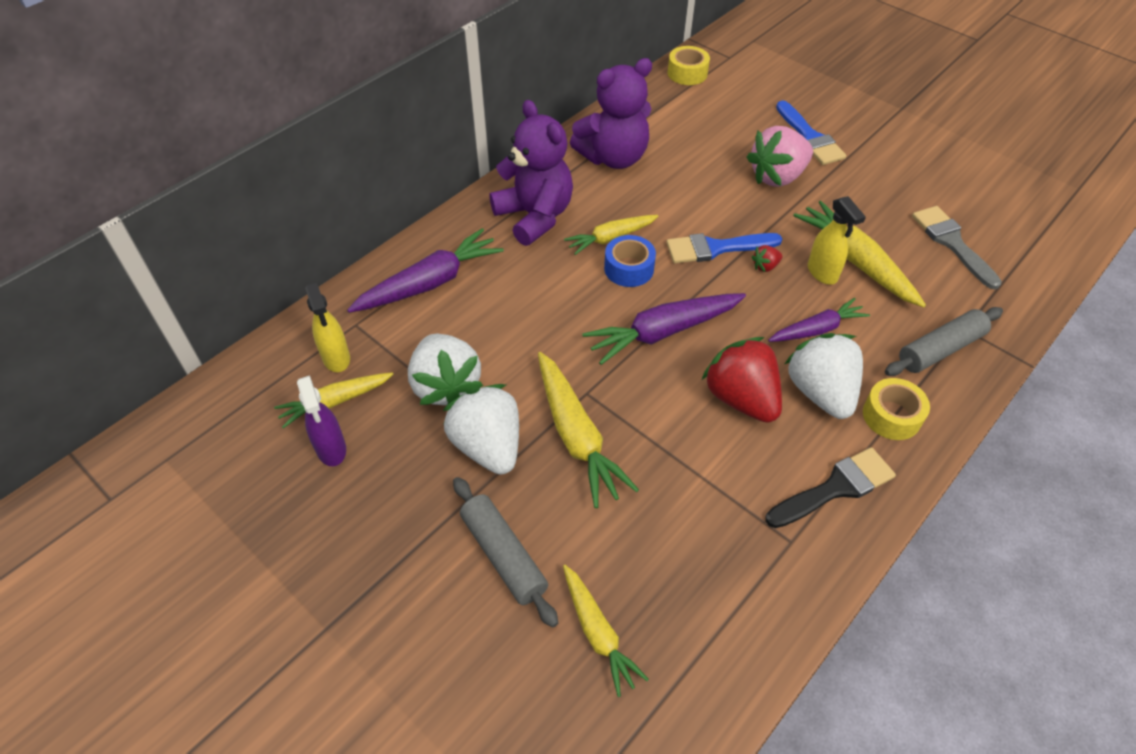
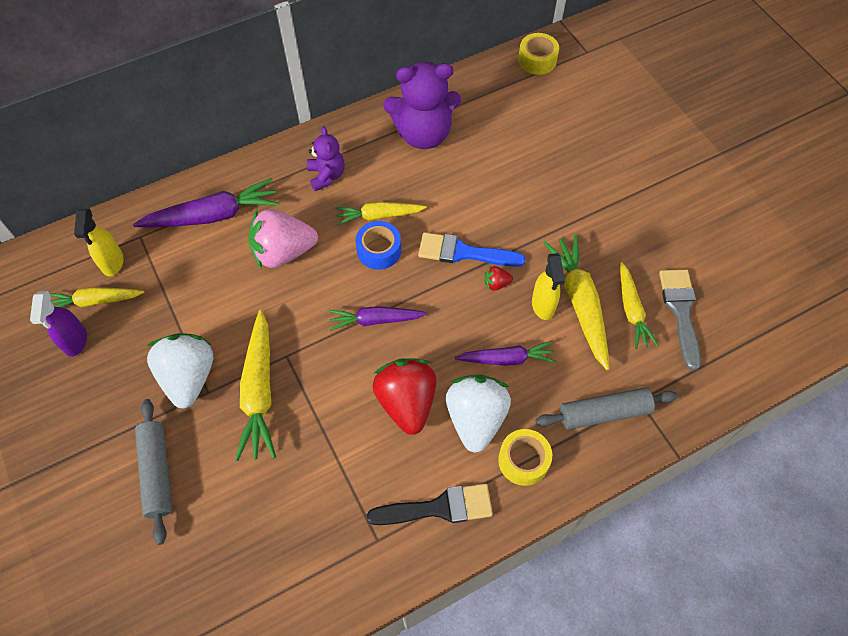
camera: 20 degrees right, 10 degrees up
(446, 386) = (182, 314): white strawberry -> none
(535, 216) = (326, 175): purple teddy bear -> purple teddy bear, size x0.56
(598, 633) = (194, 559): yellow carrot -> yellow carrot (631, 310)
(663, 332) = (375, 320): purple carrot -> purple carrot, size x0.64
(777, 176) = (559, 195): pink strawberry -> pink strawberry (283, 252)
(810, 137) = (613, 161): blue brush -> none

